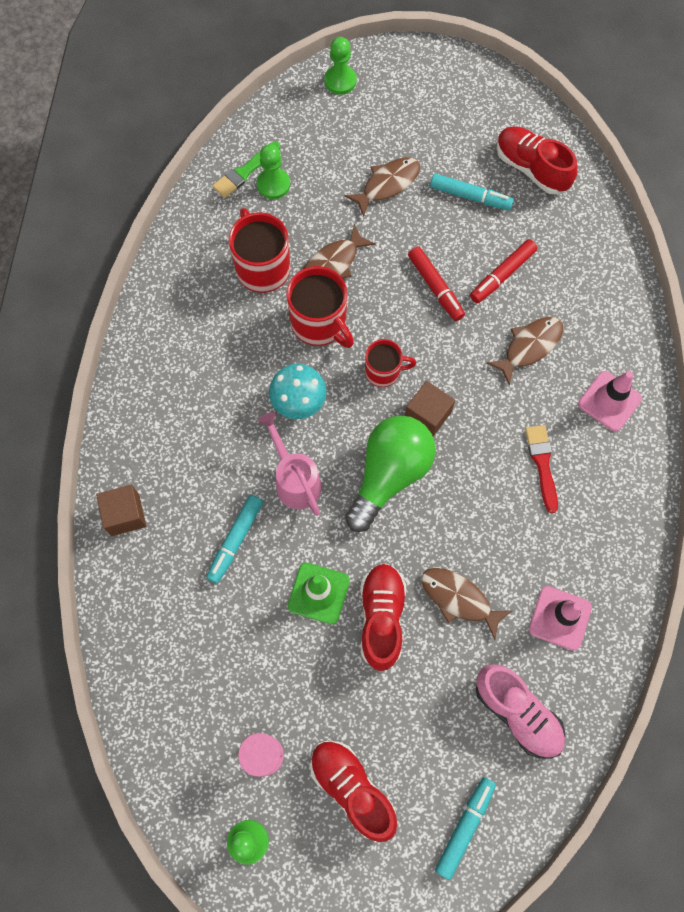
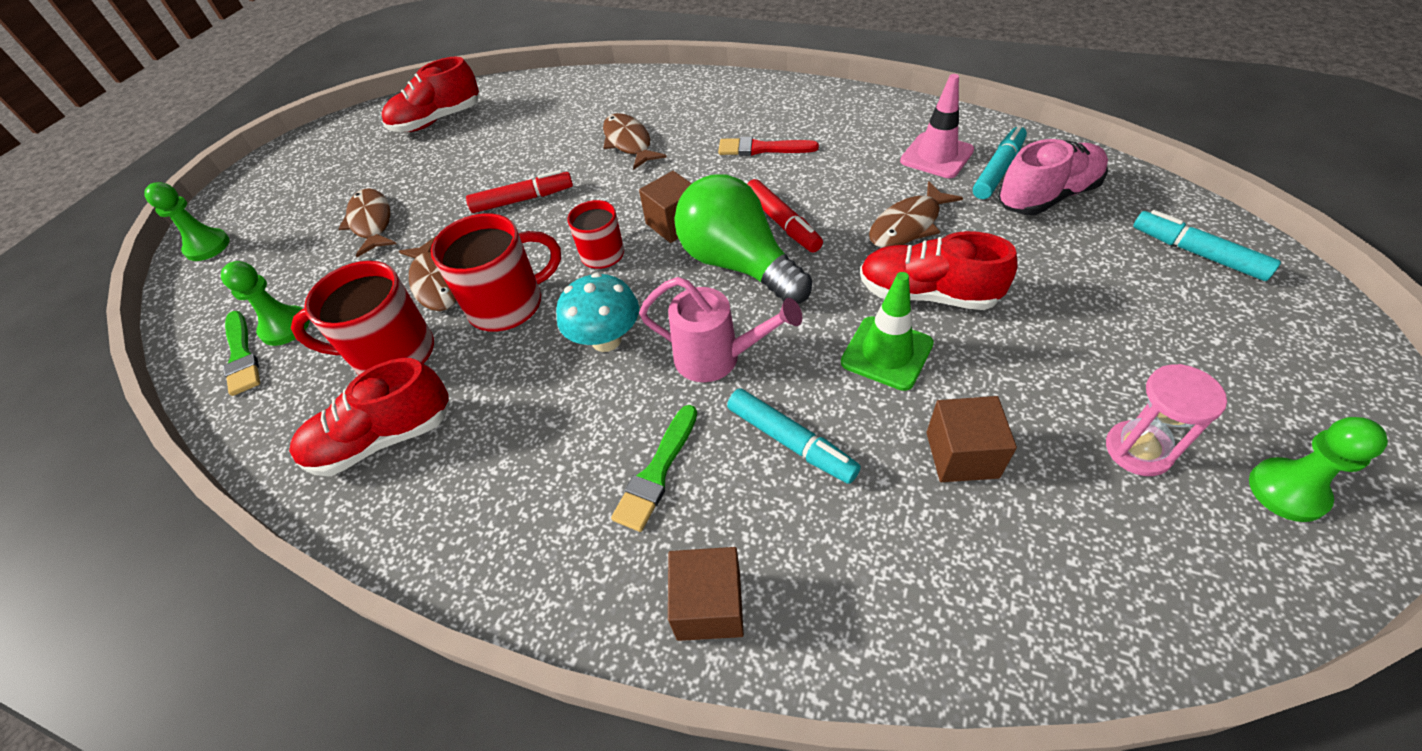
camera: 70 degrees left, 20 degrees down
(201, 465) = (657, 472): none -> green brush
(243, 646) = (962, 455): none -> brown cube
(295, 480) = (717, 358): pink watering can -> pink watering can turned 150 degrees counterclockwise
(352, 788) = (1170, 352): red shoe -> red shoe (383, 439)
(470, 196) = (436, 163): turquoise marker -> turquoise marker (998, 170)
(502, 275) = (539, 151): red marker -> red marker (782, 223)
(609, 401) = (710, 101): pink traffic cone -> none

